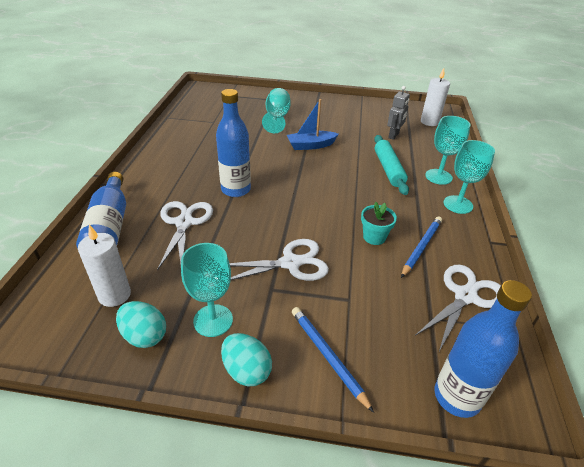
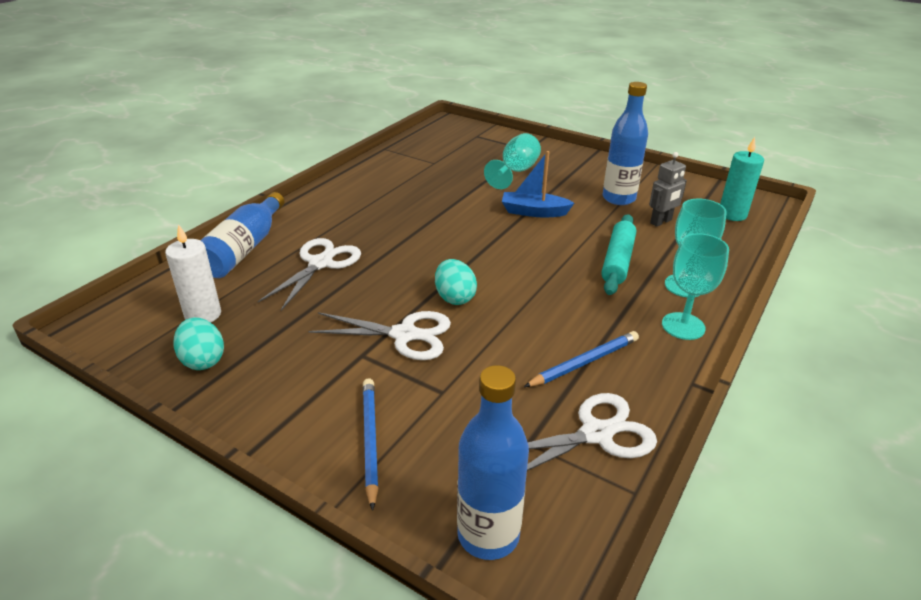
camera: 25 degrees right, 5 degrees down
(213, 320) = (278, 367): turquoise goblet -> none
(236, 190) = (402, 242): blue bottle -> blue bottle (618, 198)
(246, 371) = (275, 424): turquoise egg -> turquoise egg (454, 297)
(374, 237) = (530, 334): turquoise flower pot -> none
(429, 122) = (732, 214): white candle -> turquoise candle

